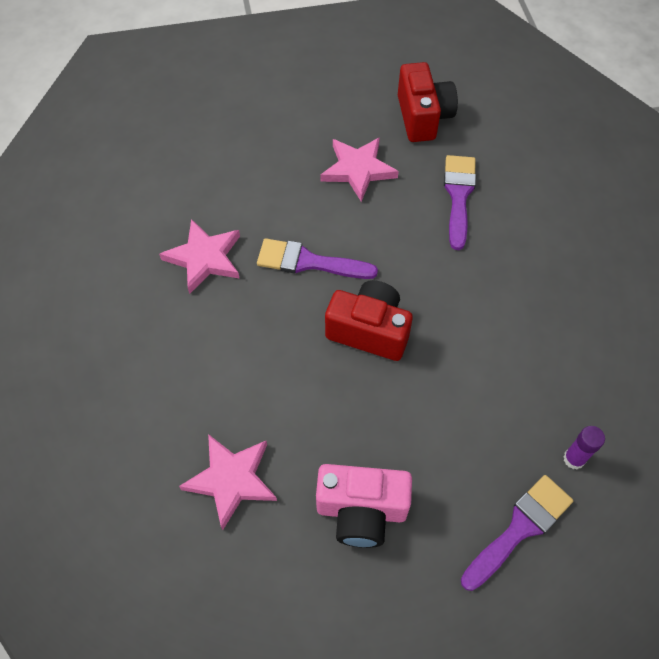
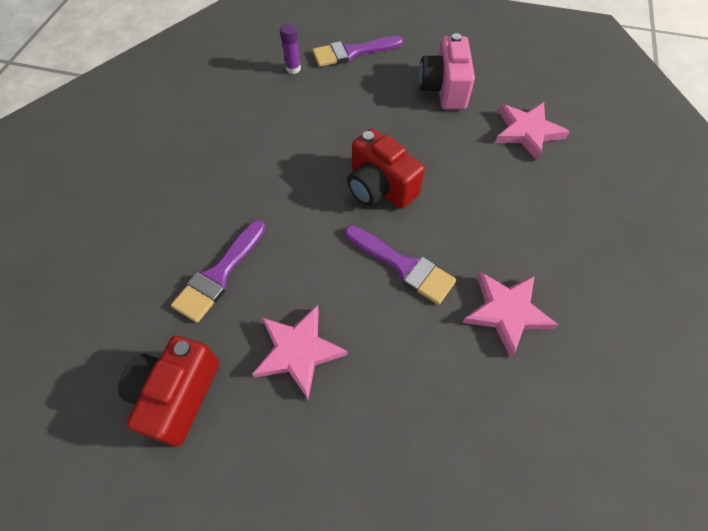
camera: 155 degrees left, 0 degrees up
(361, 511) = (444, 89): pink camera -> pink camera turned 120 degrees counterclockwise

